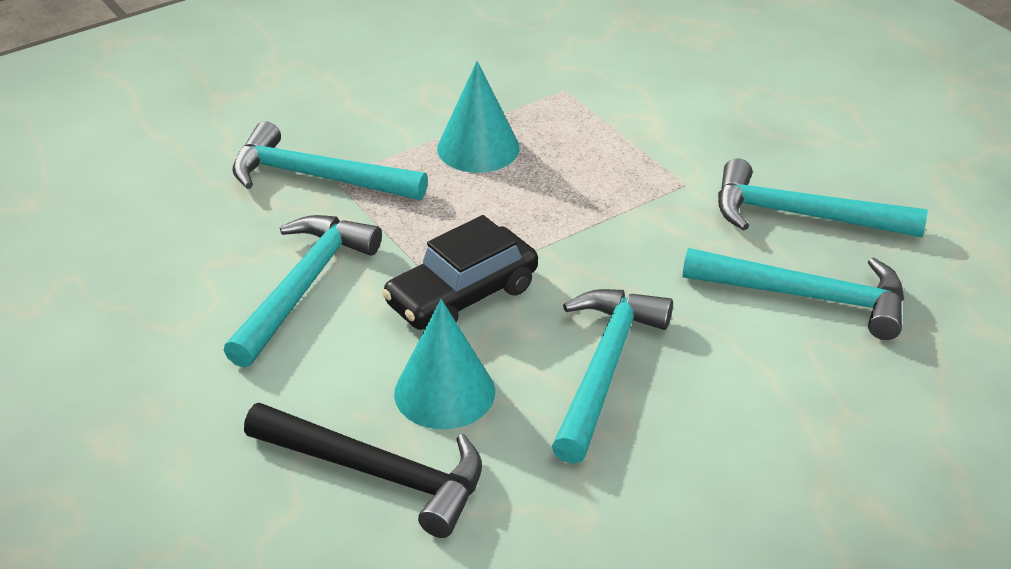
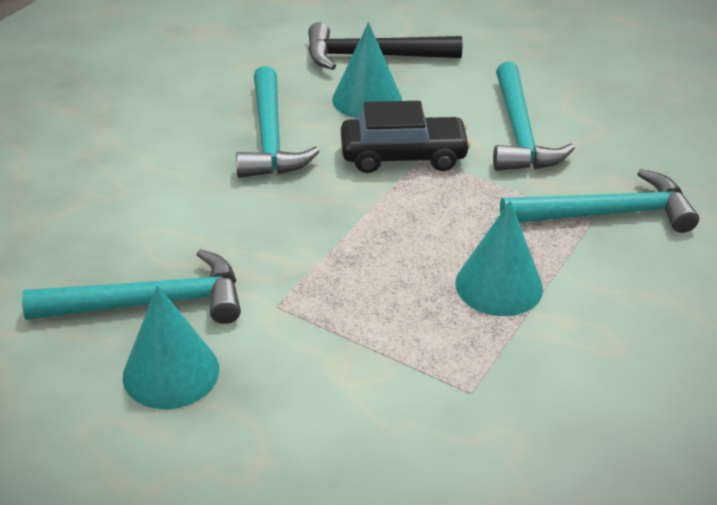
camera: 155 degrees right, 0 degrees up
(462, 296) = (403, 156): black car -> black car turned 60 degrees clockwise
(795, 159) = (171, 372): none -> turquoise cone
(807, 297) = (131, 226): turquoise hammer -> none

